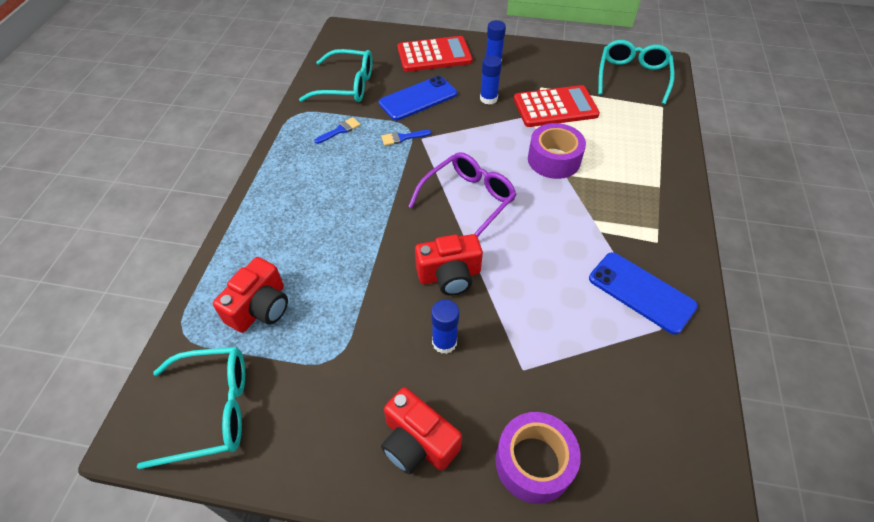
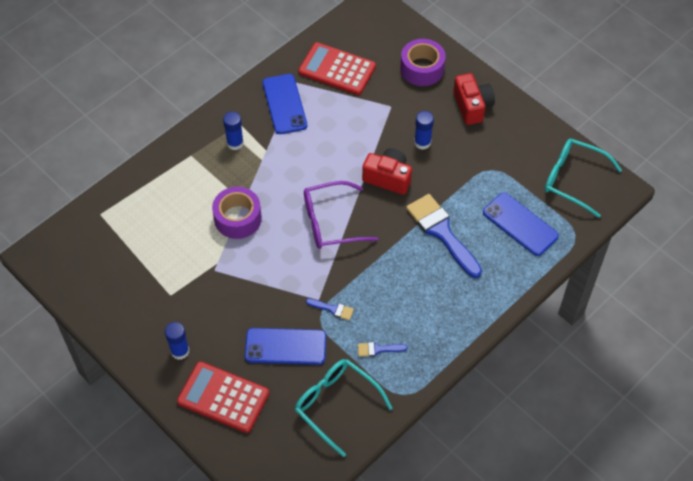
camera: 145 degrees left, 5 degrees up
(260, 308) = (520, 224): red camera -> blue phone
(347, 251) = (441, 232): none -> blue brush
(488, 99) = (226, 309): blue glue stick -> blue glue stick (235, 143)
(555, 107) = (183, 265): red calculator -> red calculator (337, 69)
(632, 77) = (83, 257): turquoise glasses -> none

